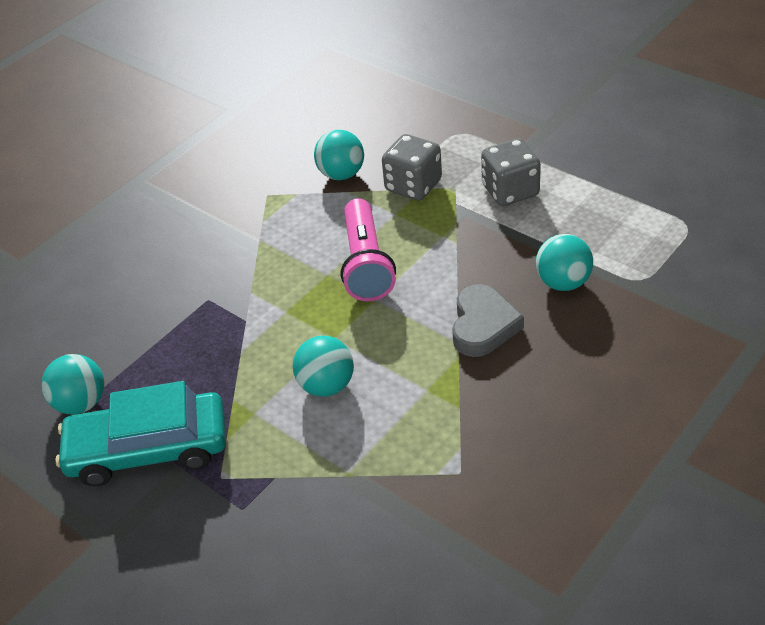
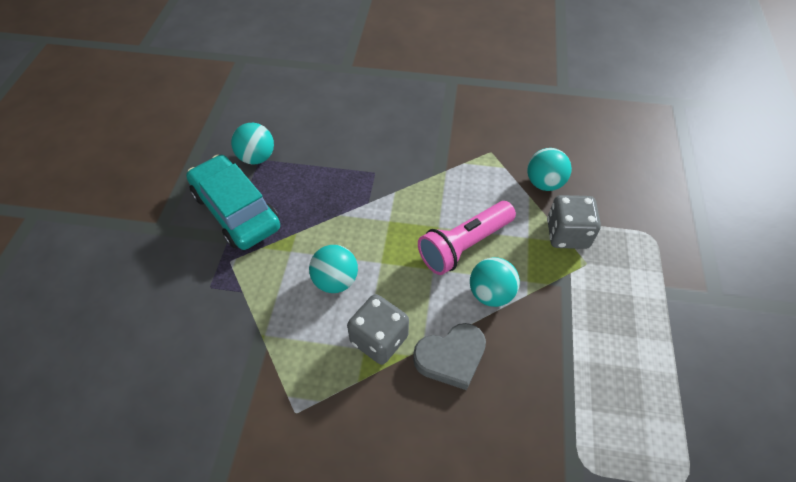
camera: 55 degrees right, 10 degrees up
(510, 191) = (614, 305): grey dice -> grey dice (379, 339)
(563, 282) = (536, 398): turquoise ball -> turquoise ball (491, 293)

